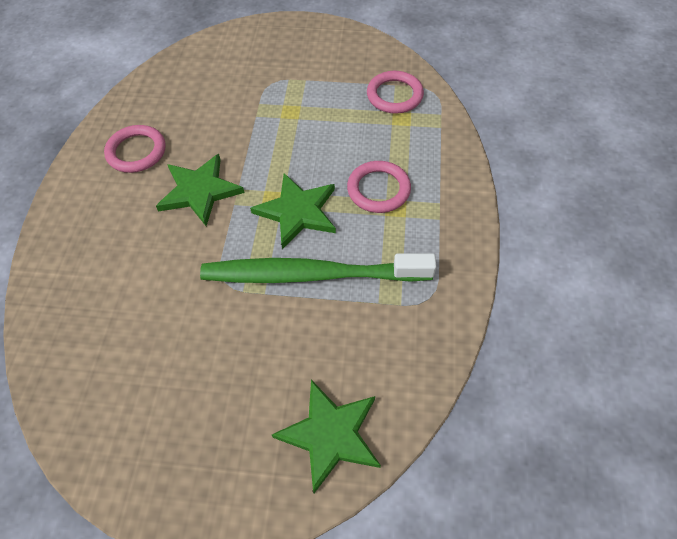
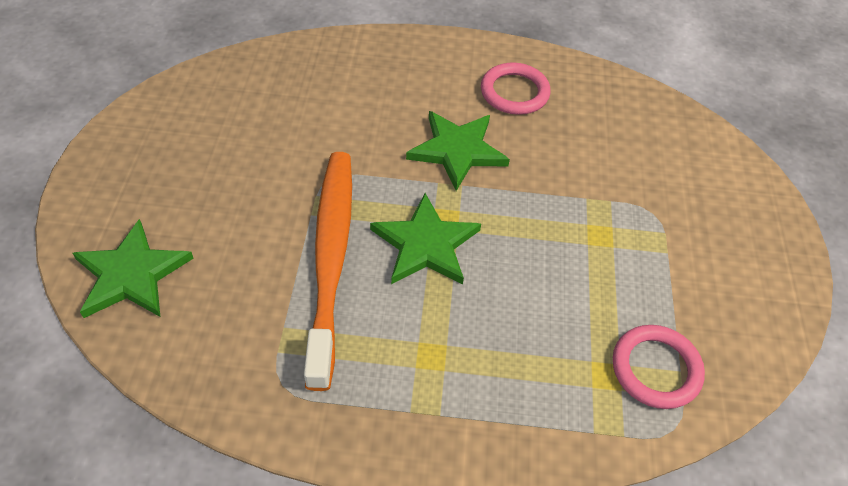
camera: 85 degrees right, 5 degrees down
(312, 275) = (331, 259): green toothbrush -> orange toothbrush
(378, 189) = (463, 336): pink ring -> none

